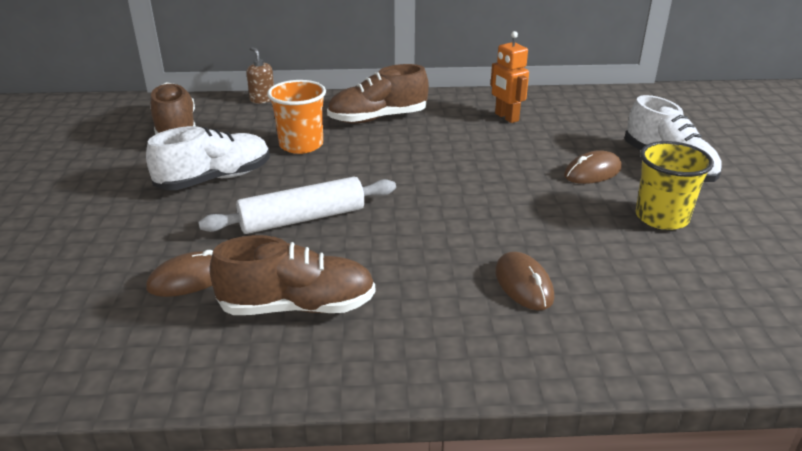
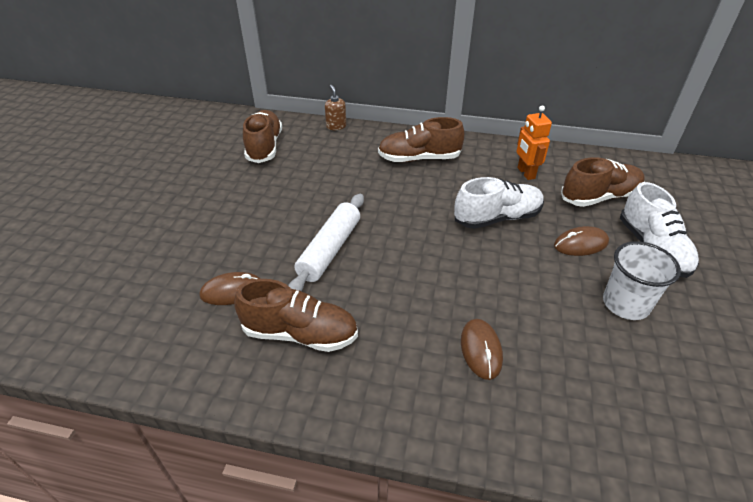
camera: 15 degrees right, 10 degrees up
(215, 179) = (278, 200): white shoe -> white shoe (497, 218)
(301, 145) = (351, 176): orange cup -> none
(302, 218) = (329, 250): white rolling pin -> white rolling pin turned 60 degrees counterclockwise
(595, 128) = (599, 197): none -> brown shoe
(661, 217) = (625, 304): yellow cup -> white cup

